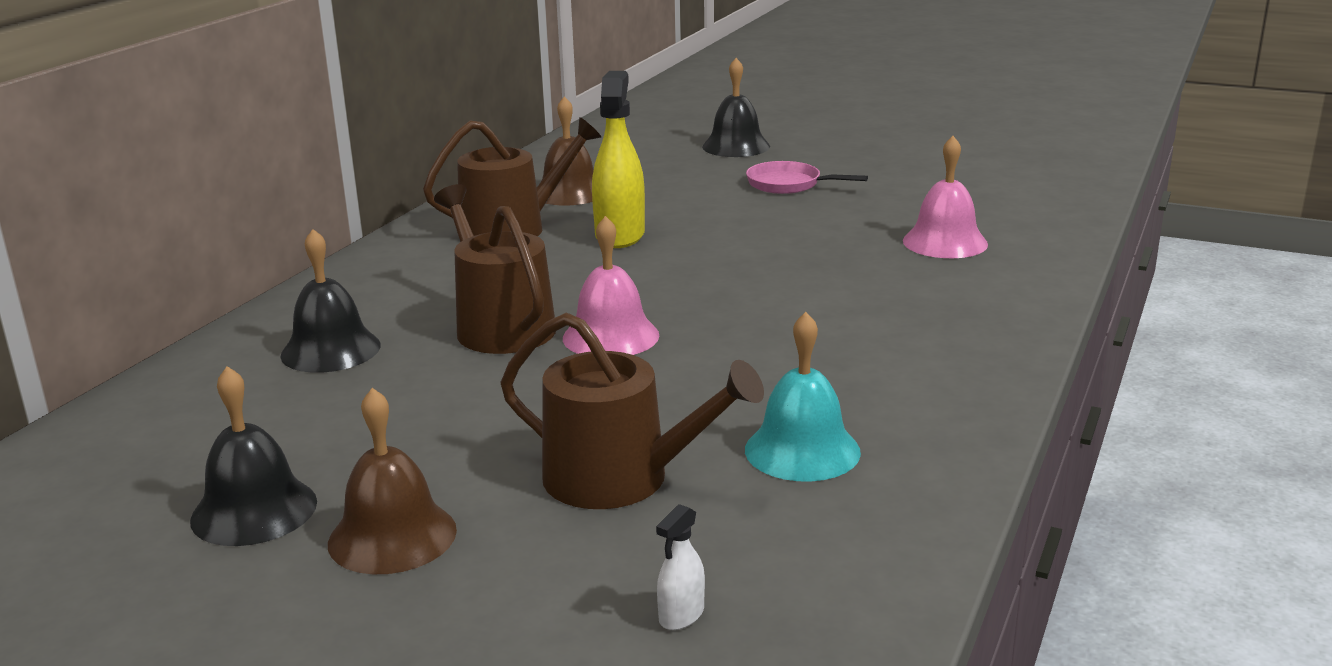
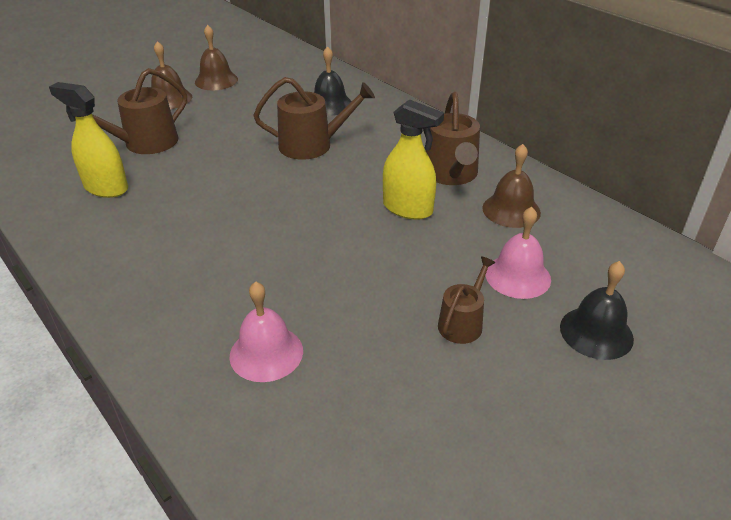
camera: 115 degrees right, 15 degrees up
(254, 510) = (216, 80): black bell -> brown bell
(611, 336) = (268, 170): pink bell -> pink bell (518, 276)
(681, 615) = (58, 135): white spray bottle -> none
(788, 184) = (462, 323): pink pan -> brown watering can
(802, 450) = (106, 188): turquoise bell -> yellow spray bottle

